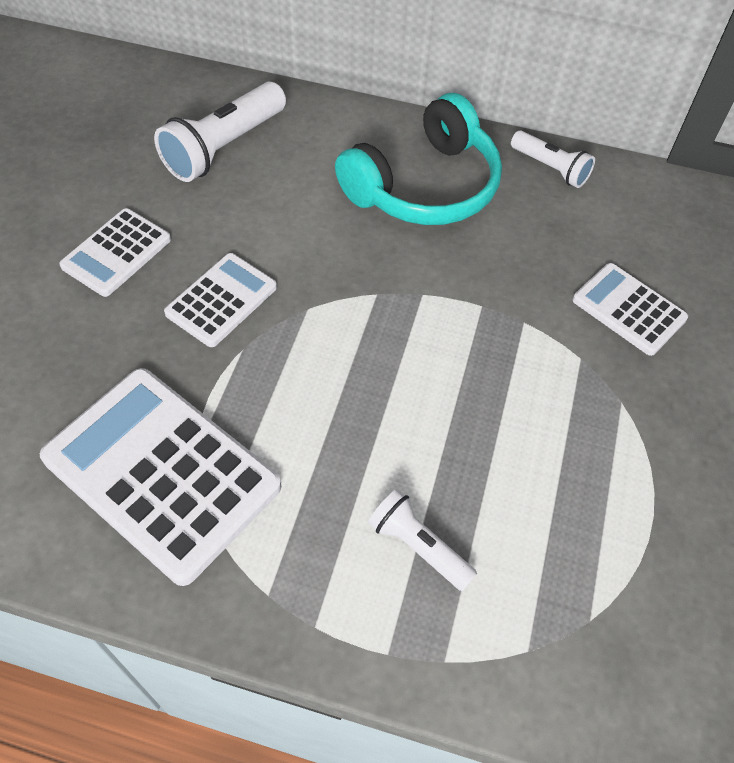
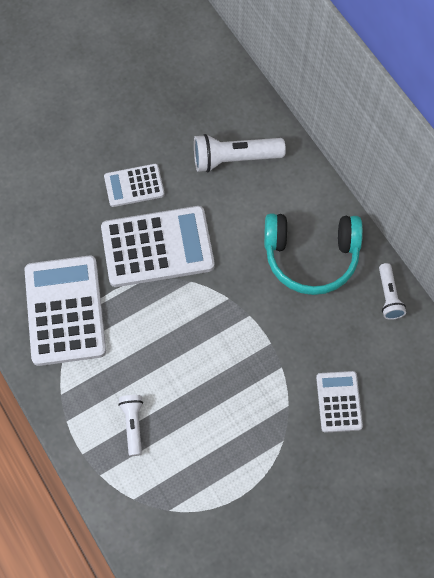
camera: 45 degrees right, 10 degrees up
(221, 300) = (157, 247): white calculator -> white calculator, size x1.85

